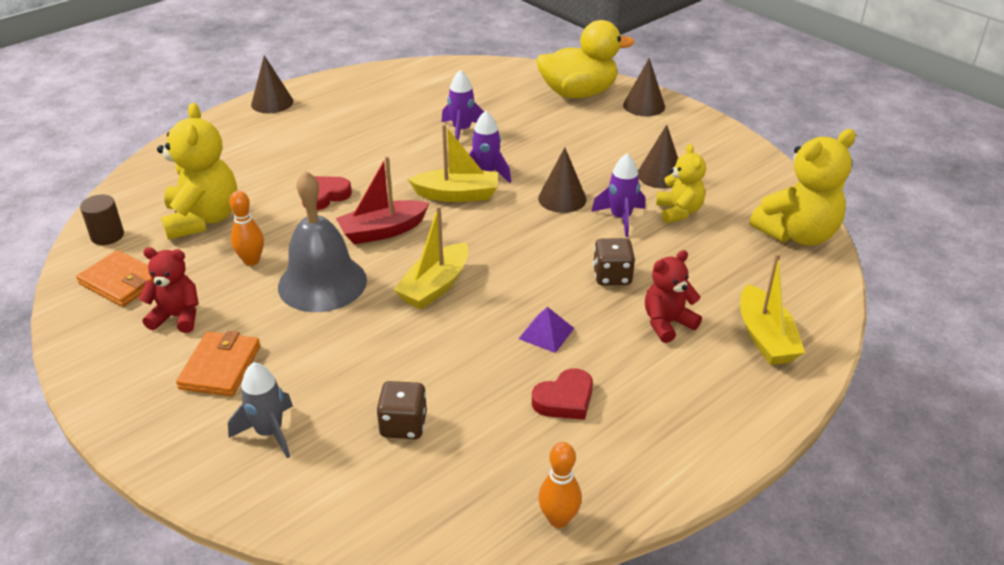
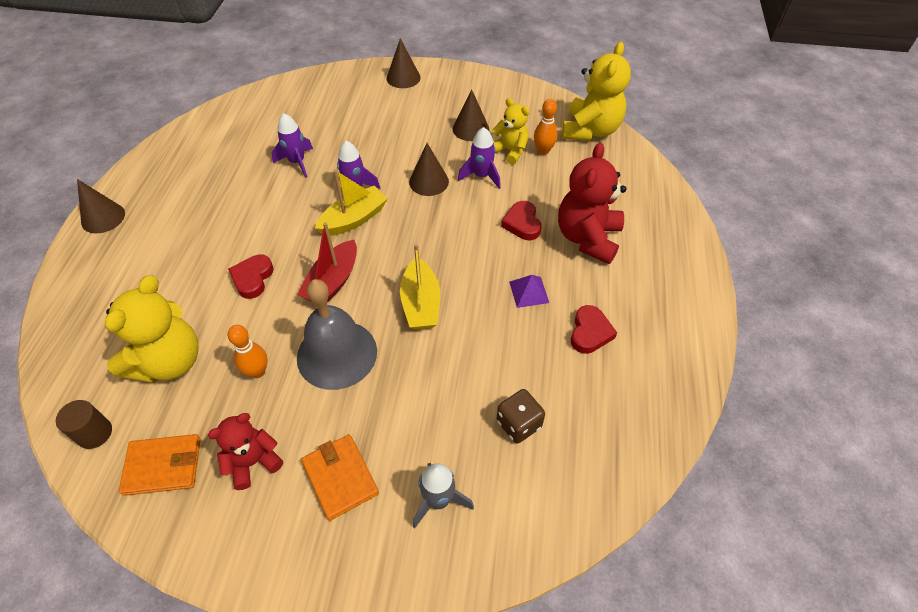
camera: 40 degrees left, 15 degrees up
(203, 219) = (169, 362): yellow teddy bear -> yellow teddy bear turned 75 degrees clockwise
(558, 519) = (673, 417): orange bowling pin -> orange bowling pin (543, 151)
(578, 93) = (348, 88): yellow duck -> none
(612, 276) = (522, 223): brown dice -> red heart
(667, 323) = (587, 238): red teddy bear -> red teddy bear, size x1.67
(765, 337) = (645, 214): yellow boat -> none

